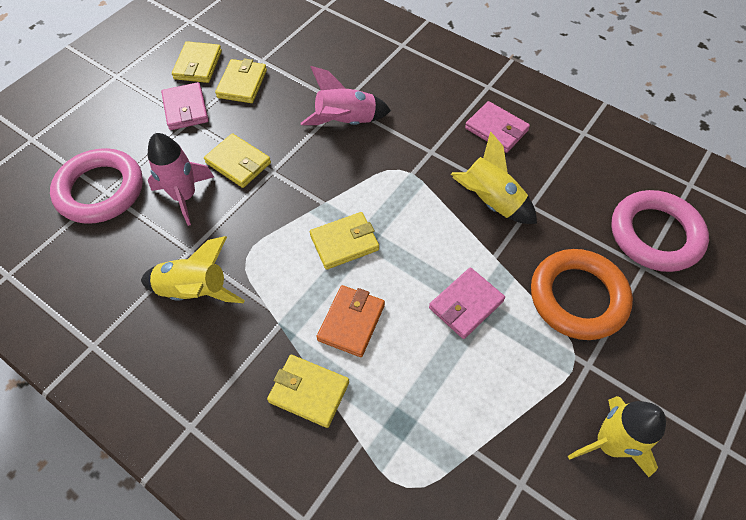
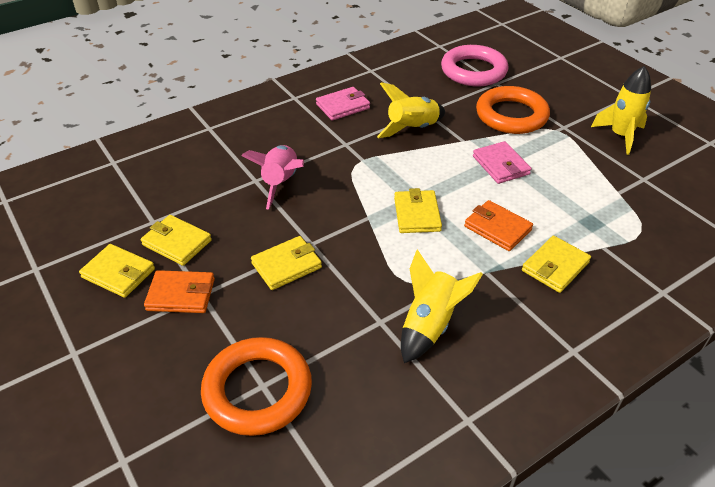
camera: 70 degrees left, 15 degrees down
(100, 190) = (257, 390): pink ring -> orange ring
(185, 196) = (308, 315): pink rocket -> none
(186, 109) = (181, 294): pink wallet -> orange wallet

